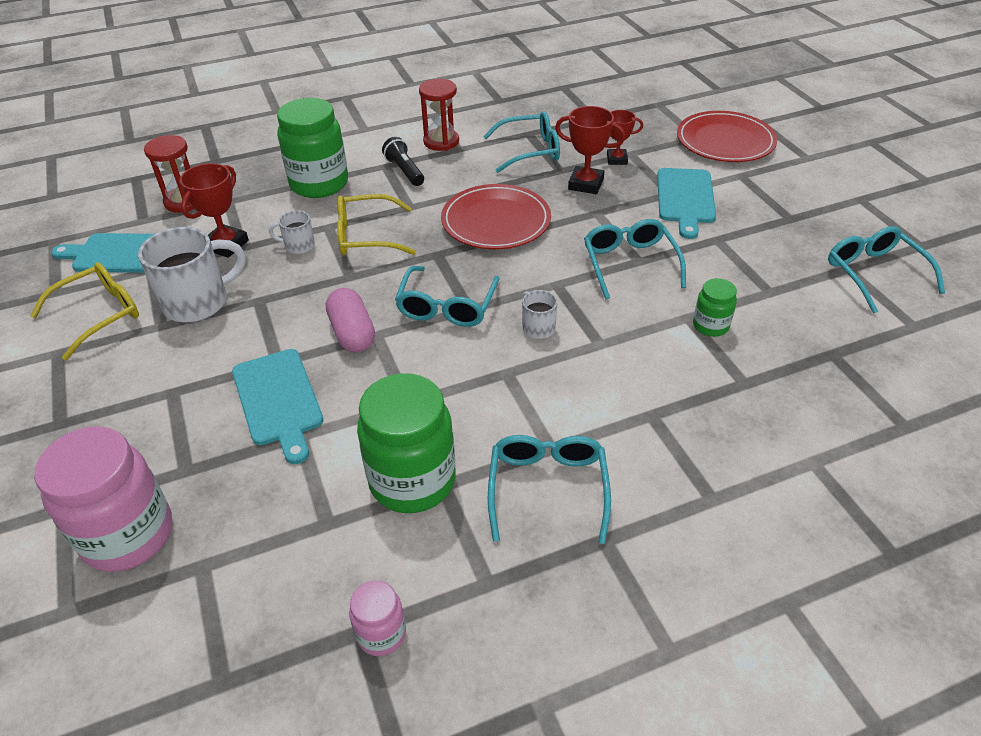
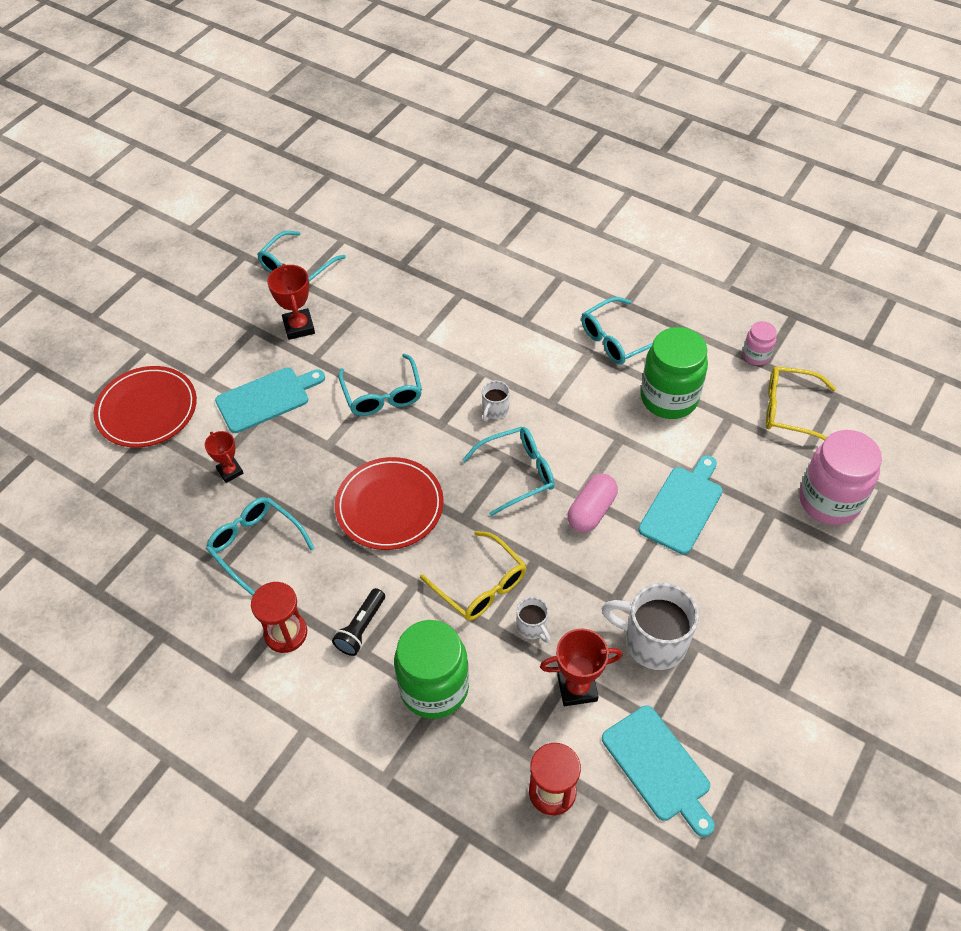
camera: 125 degrees left, 10 degrees up
(99, 315) = (727, 703): yellow glasses -> yellow glasses (789, 410)
(586, 184) = (288, 473): red trophy -> red trophy (299, 327)
(630, 264) = (382, 394): turquoise glasses -> turquoise glasses turned 60 degrees counterclockwise
(710, 326) = (419, 326): green jar -> none

